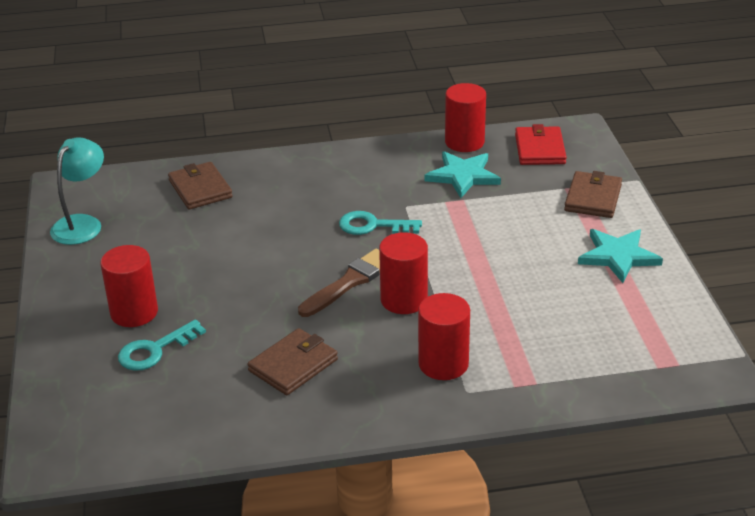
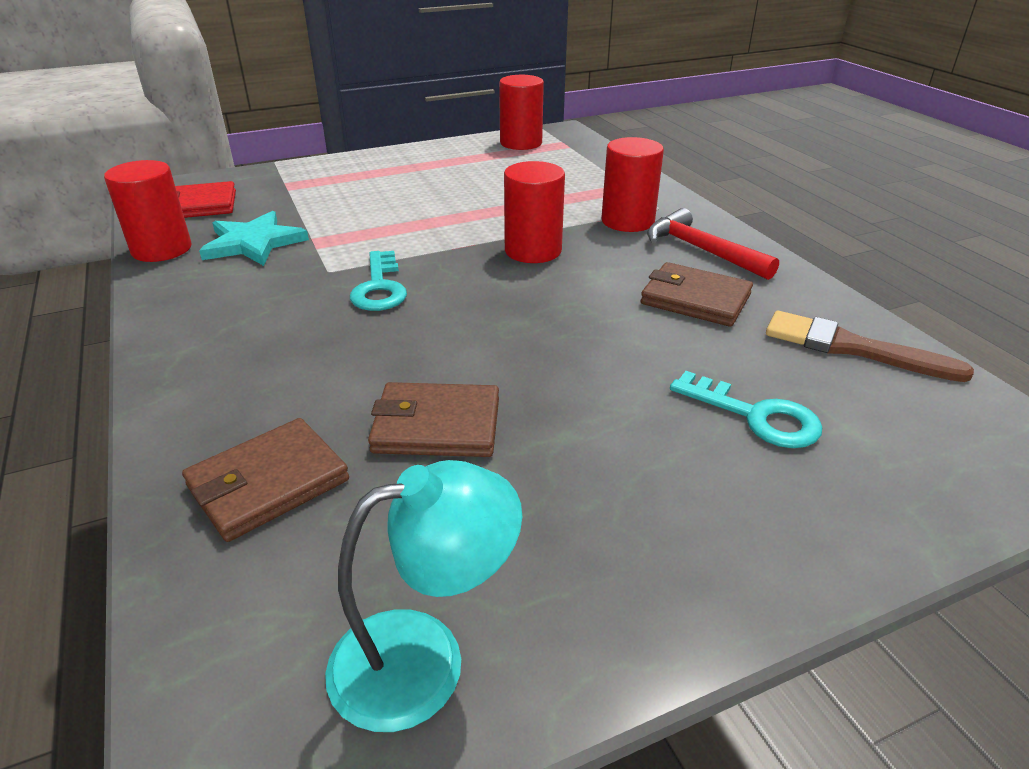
camera: 105 degrees left, 0 degrees up
(82, 224) = (424, 658): turquoise lamp -> turquoise lamp turned 150 degrees clockwise
(134, 312) = (686, 465): red cylinder -> red cylinder (521, 143)
(349, 282) = (514, 287): brown brush -> brown brush (852, 348)
(370, 393) = (701, 250): none -> red hammer
(593, 198) = (309, 177): brown wallet -> brown wallet (436, 425)
(618, 256) = (415, 164): turquoise star -> none

